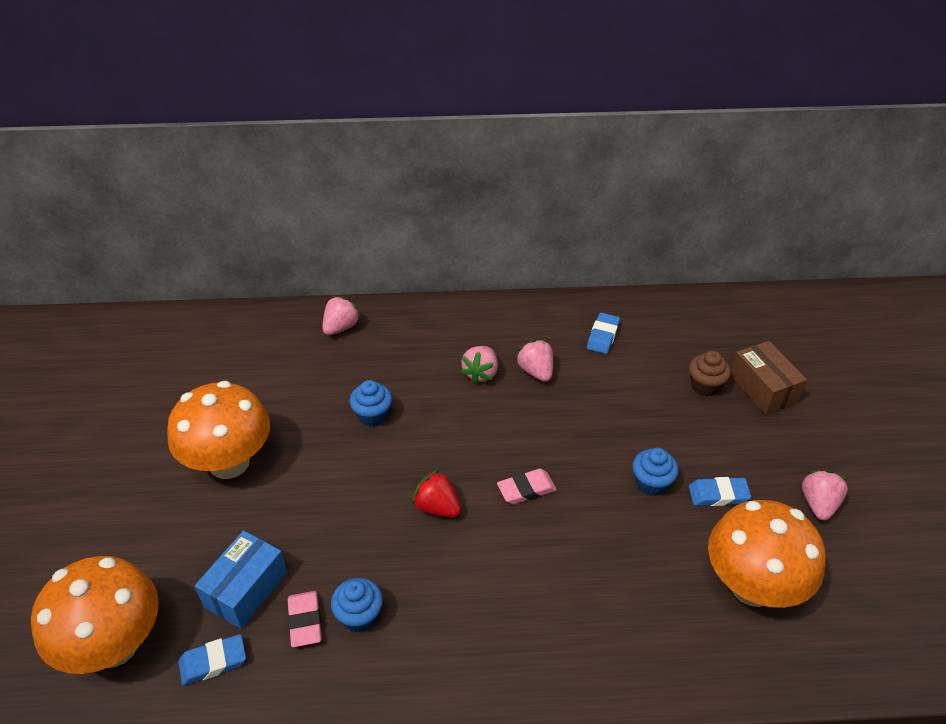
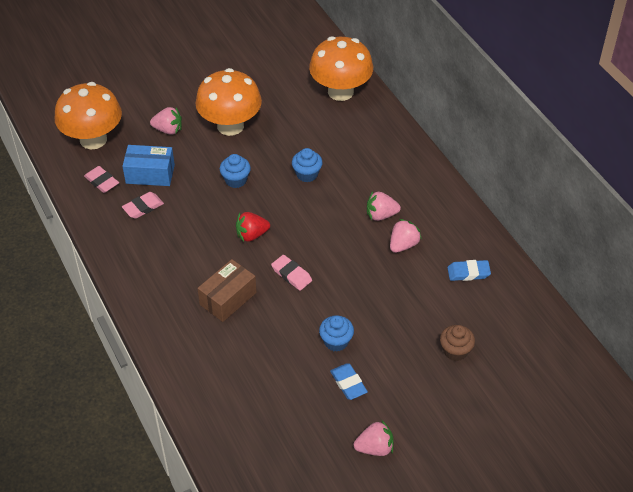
camera: 65 degrees right, 5 degrees up
(213, 662) = (102, 181): blue eraser -> pink eraser
(341, 327) = (375, 125): pink strawberry -> pink strawberry (168, 130)
(359, 616) = (157, 229): blue cupcake -> blue cupcake (236, 180)
(437, 507) = (251, 235): red strawberry -> red strawberry turned 120 degrees counterclockwise
(752, 586) = (278, 420): orange mushroom -> orange mushroom (340, 91)
(763, 389) = (477, 390): brown box -> brown box (228, 298)

